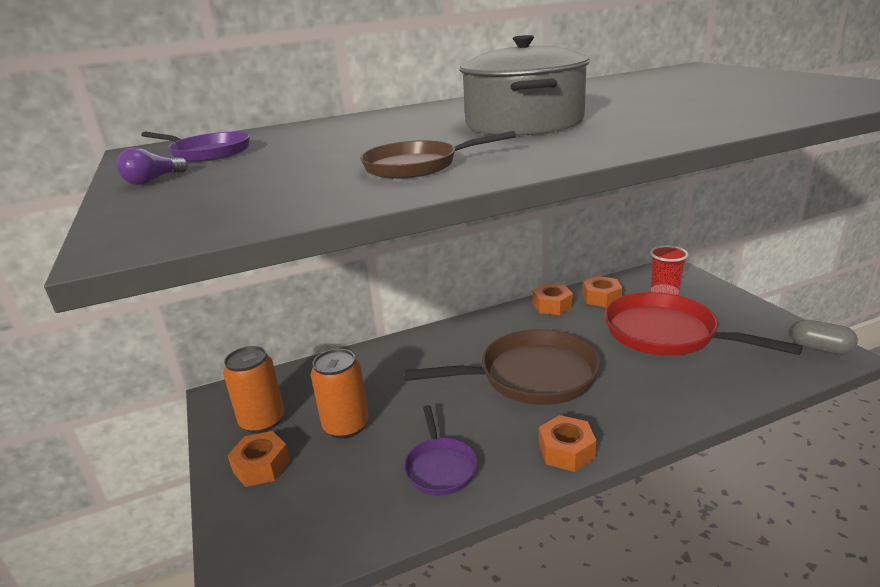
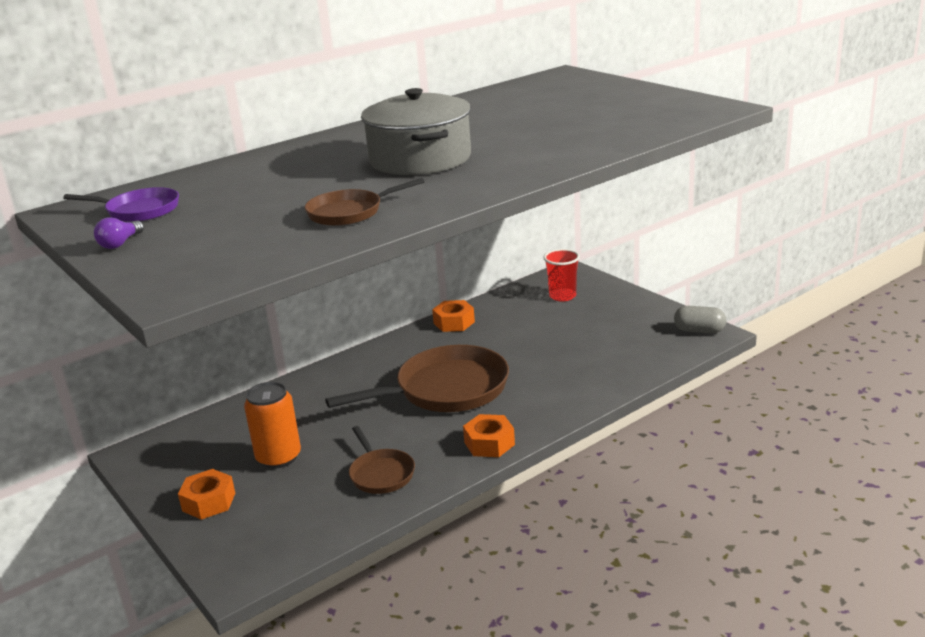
camera: 15 degrees left, 0 degrees up
(262, 421) = (190, 467): orange can -> none
(440, 467) = (380, 473): purple pan -> brown pan
(601, 298) = (502, 309): orange nut -> none
(667, 334) = (567, 335): red pan -> none

